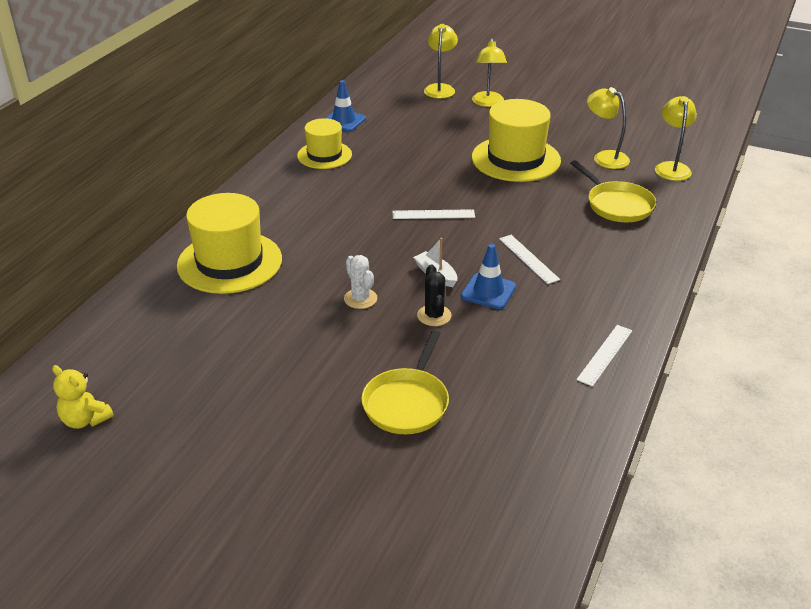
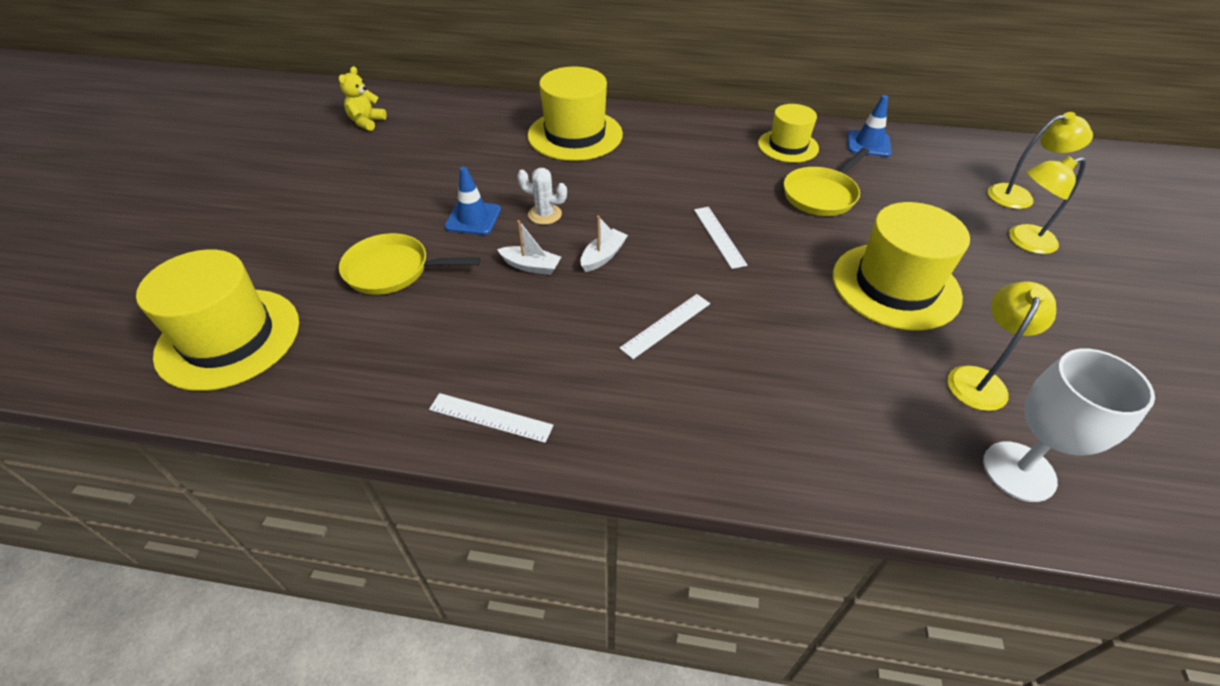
camera: 75 degrees right, 10 degrees up
(360, 299) = (545, 214): white cactus -> white cactus turned 60 degrees clockwise
(434, 315) = (531, 266): black cactus -> white boat
(474, 523) = (229, 338): none -> yellow hat
(488, 291) = (586, 300): blue traffic cone -> blue traffic cone (473, 218)
(617, 205) = (848, 404): yellow pan -> yellow pan (821, 195)
(671, 167) = (1019, 471): yellow lamp -> white goblet

